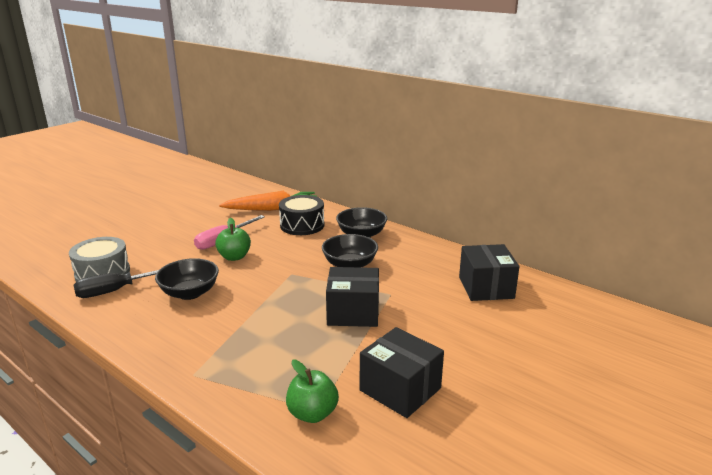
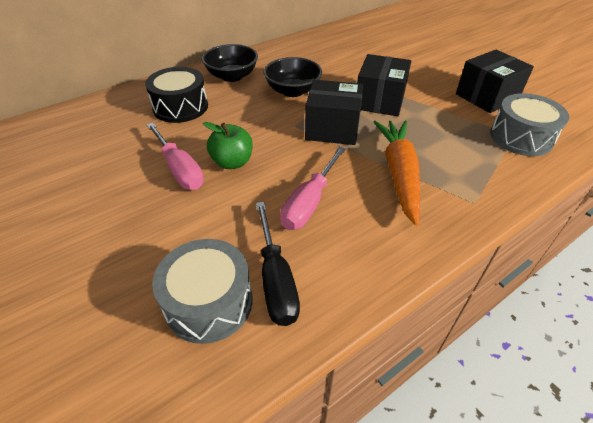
camera: 75 degrees left, 20 degrees up
(190, 293) = (309, 202): black bowl -> pink screwdriver
(272, 209) = (112, 123): orange carrot -> orange carrot (399, 174)
(312, 413) = (521, 137): green apple -> grey drum
(486, 287) = (356, 41): black box -> black box (332, 128)

